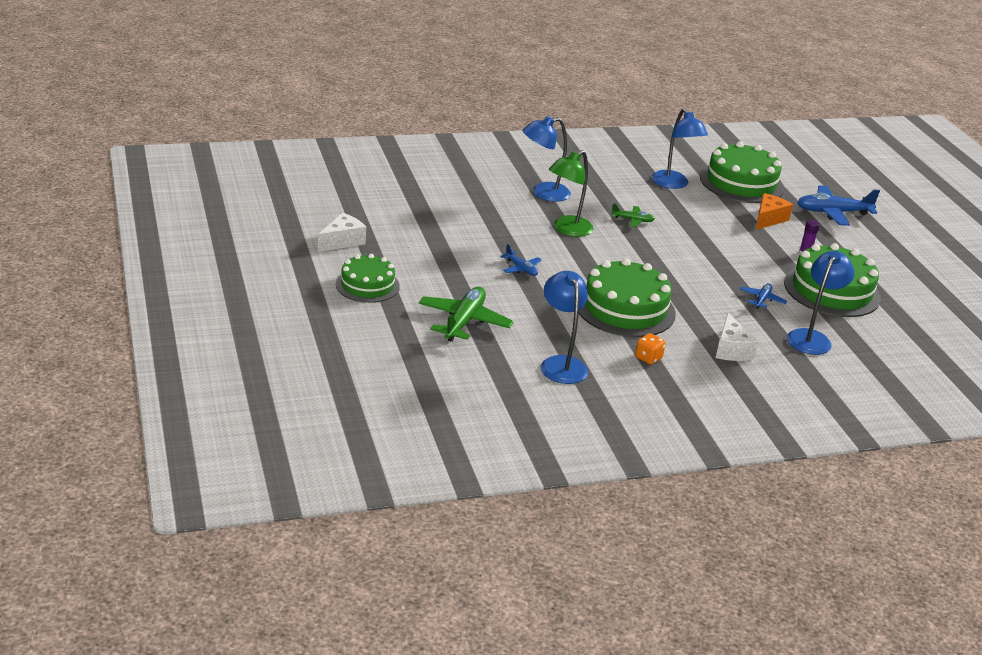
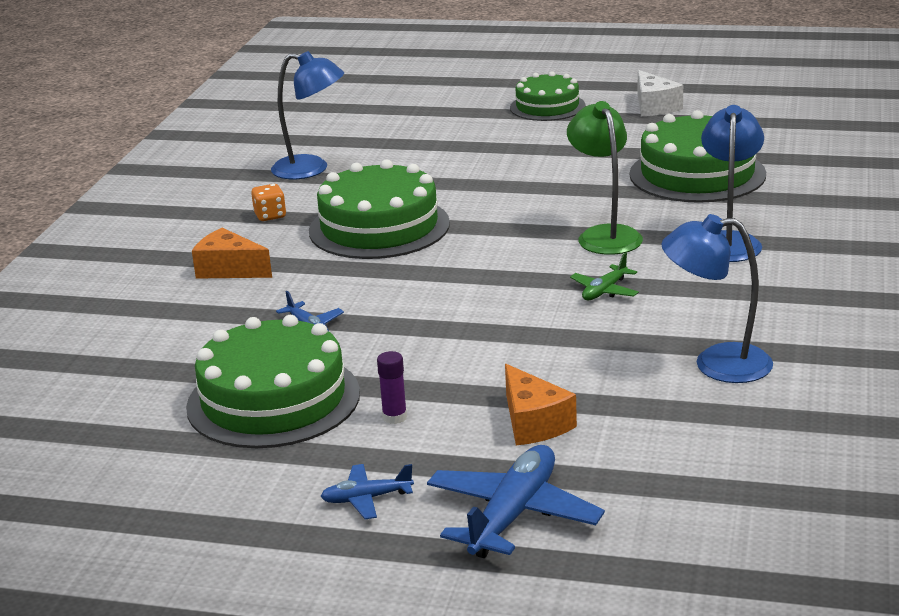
camera: 125 degrees right, 5 degrees down
(464, 321) = (435, 139): green plane -> none
(521, 268) = (522, 186): blue plane -> blue plane (366, 499)
(731, 349) = (229, 269): white cheese -> orange cheese
(741, 183) = (693, 444): green cake -> green cake (697, 174)
(812, 337) = (188, 336): blue lamp -> none

